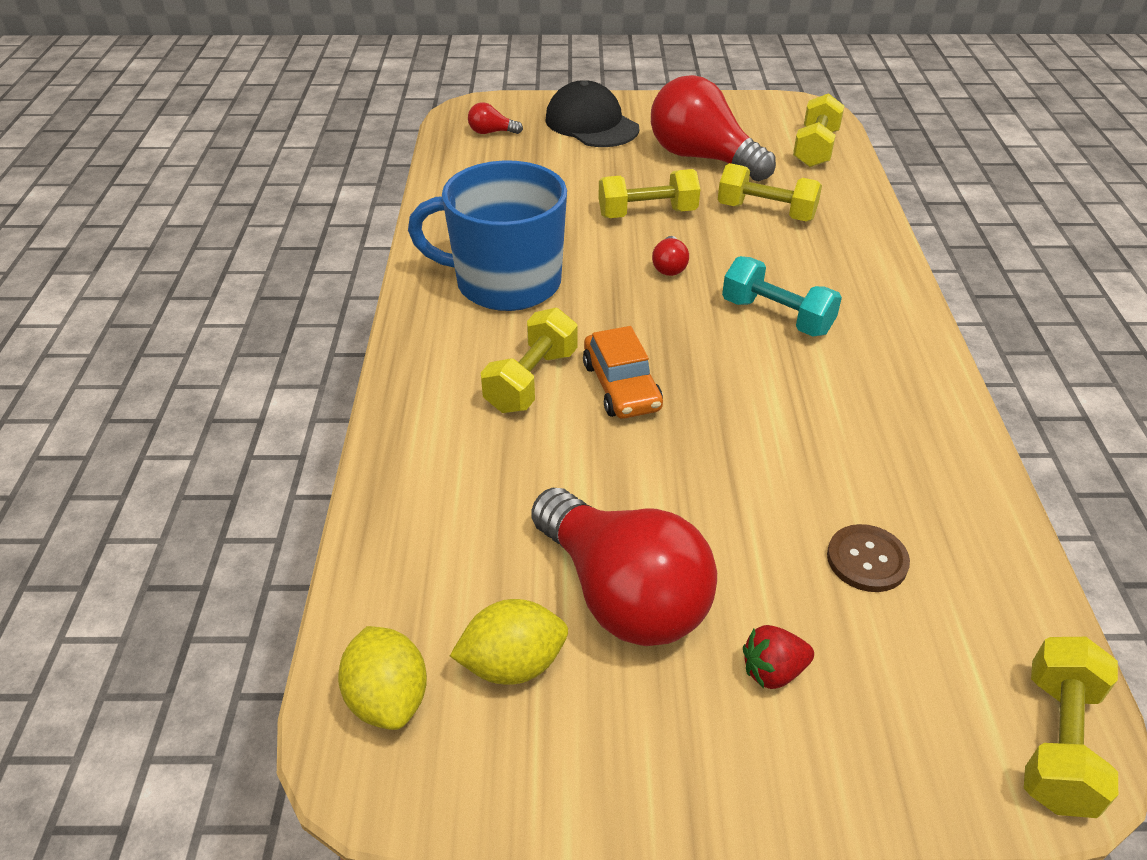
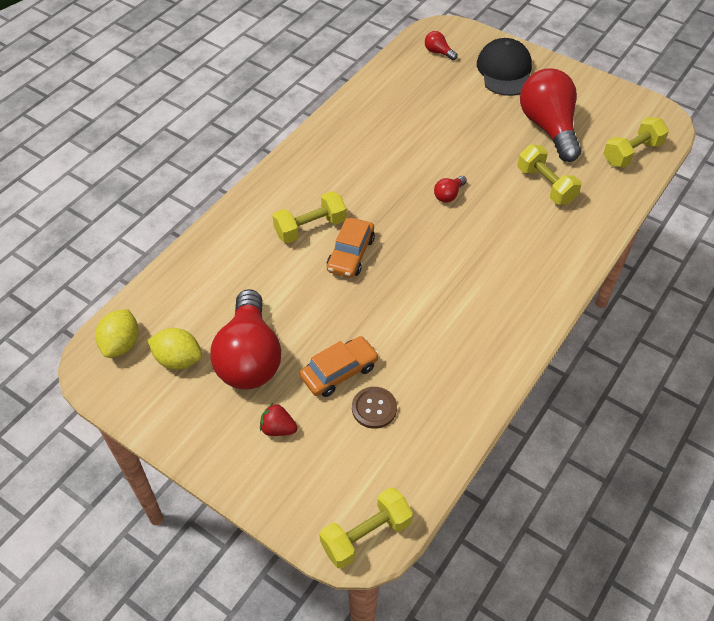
camera: 35 degrees right, 10 degrees up
(505, 283) = (351, 162): blue mug -> none
(647, 213) = (473, 153): yellow dumbbell -> none
(769, 539) = (339, 372): none -> orange car
(776, 316) = (475, 256): turquoise dumbbell -> none

